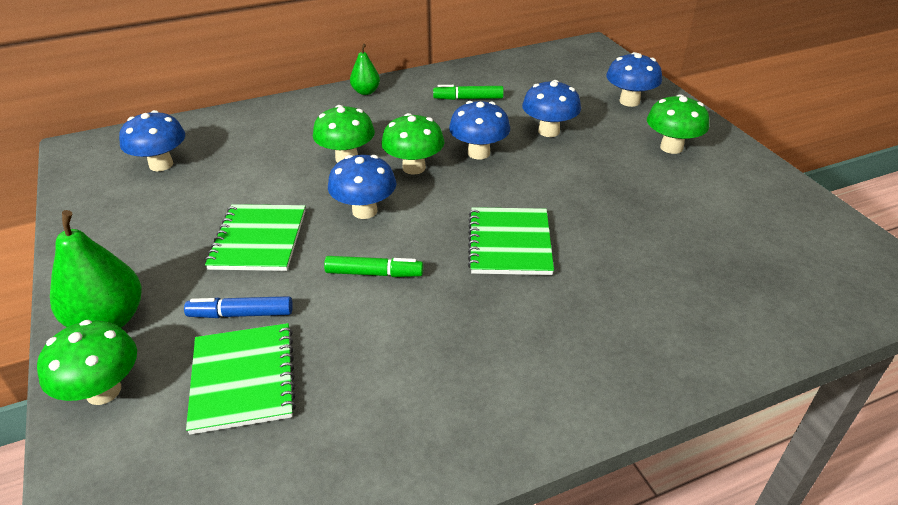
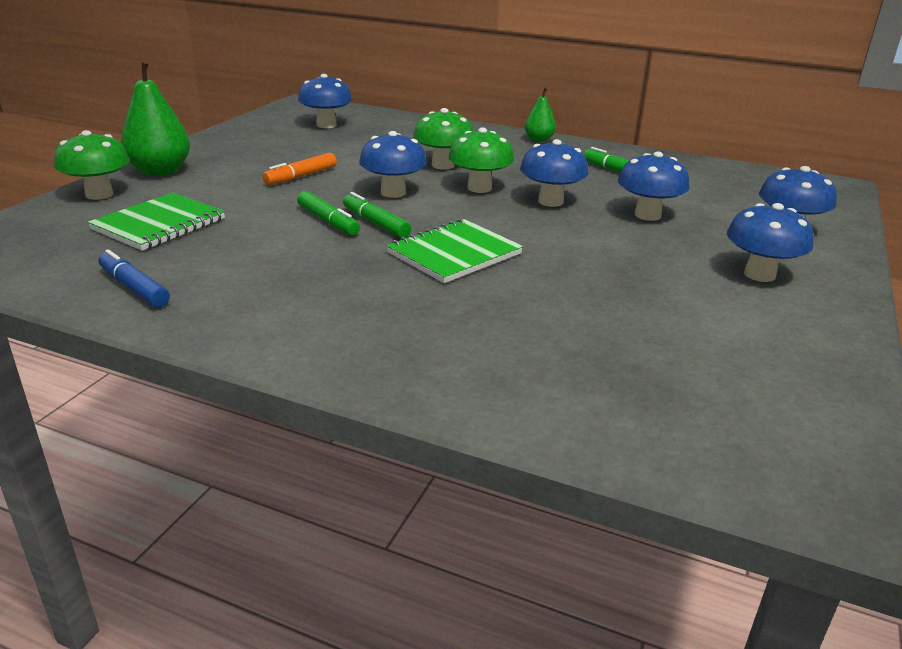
camera: 45 degrees right, 10 degrees down
(241, 314) = (219, 200): blue marker -> blue marker (134, 288)
(258, 239) = (301, 176): green notebook -> orange marker
(411, 251) = (375, 223): none -> green marker
(671, 147) = (759, 274): green mushroom -> blue mushroom

